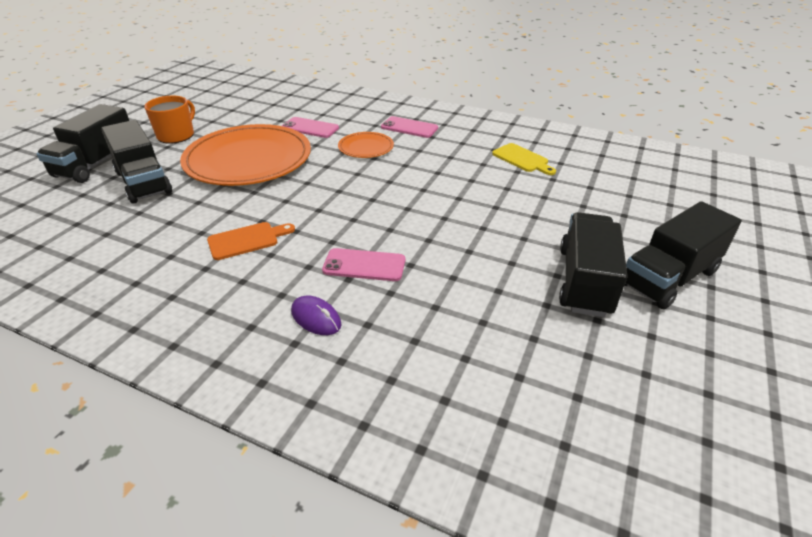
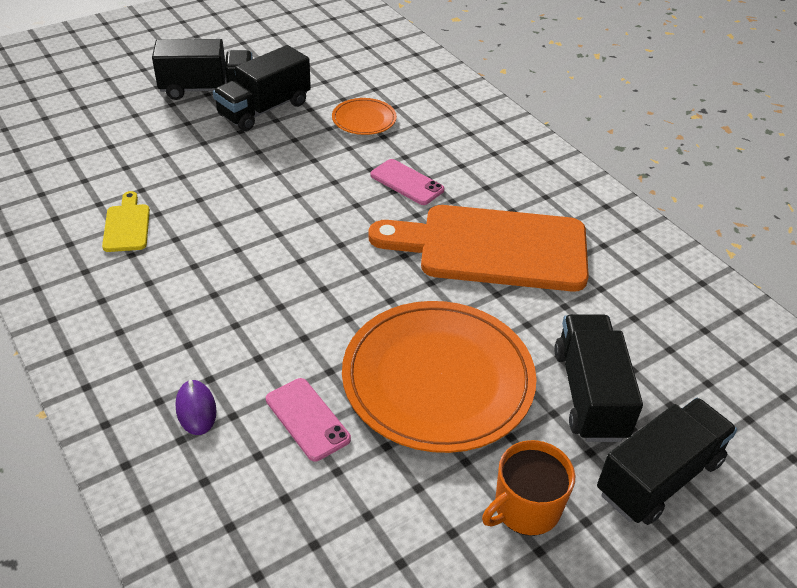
camera: 150 degrees left, 5 degrees up
(247, 240) = (493, 248): orange cutting board -> orange cutting board, size x2.43
(316, 318) = (470, 161): purple mouse -> purple mouse (196, 409)
(366, 147) = (271, 330): orange plate -> orange plate (364, 119)
(409, 127) = (173, 346): pink phone -> none

